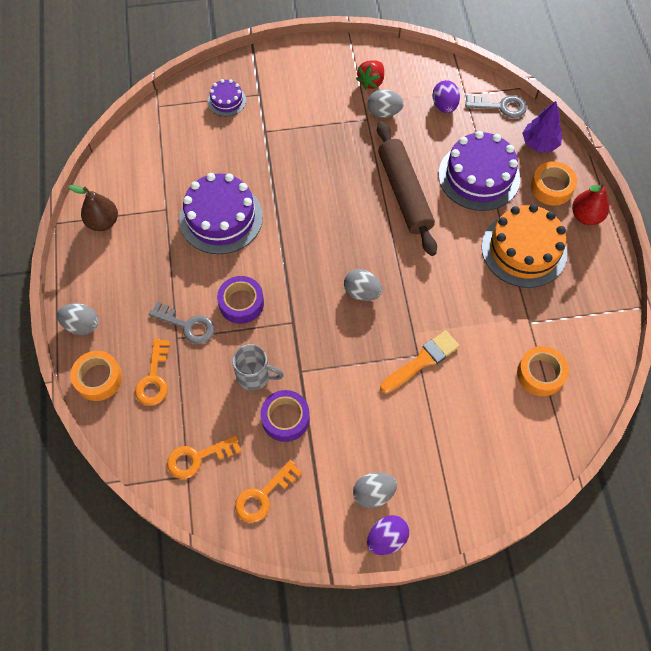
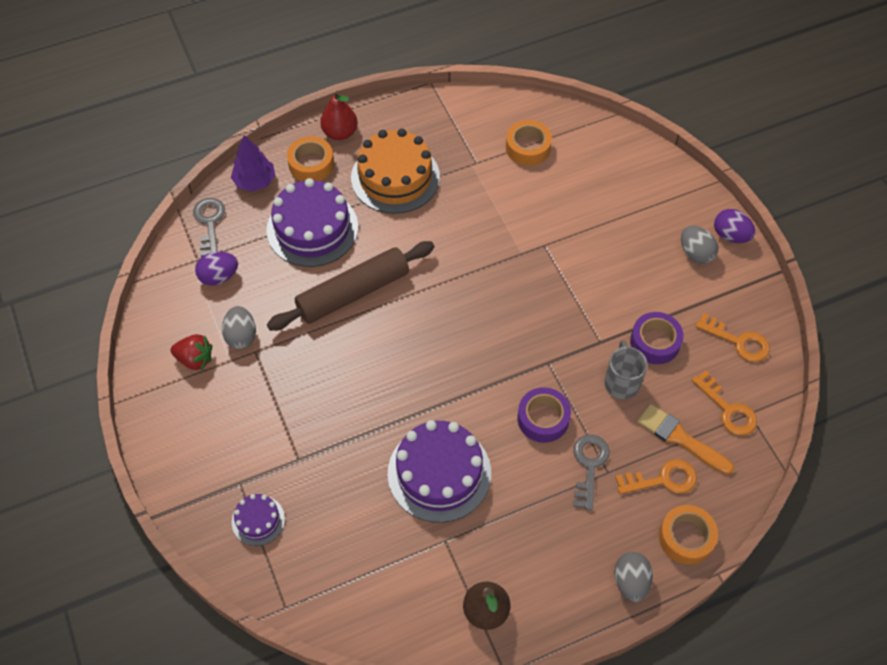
camera: 105 degrees left, 5 degrees down
(362, 292) = (491, 307): grey egg -> none
(422, 361) = (549, 240): orange brush -> orange brush (680, 438)

